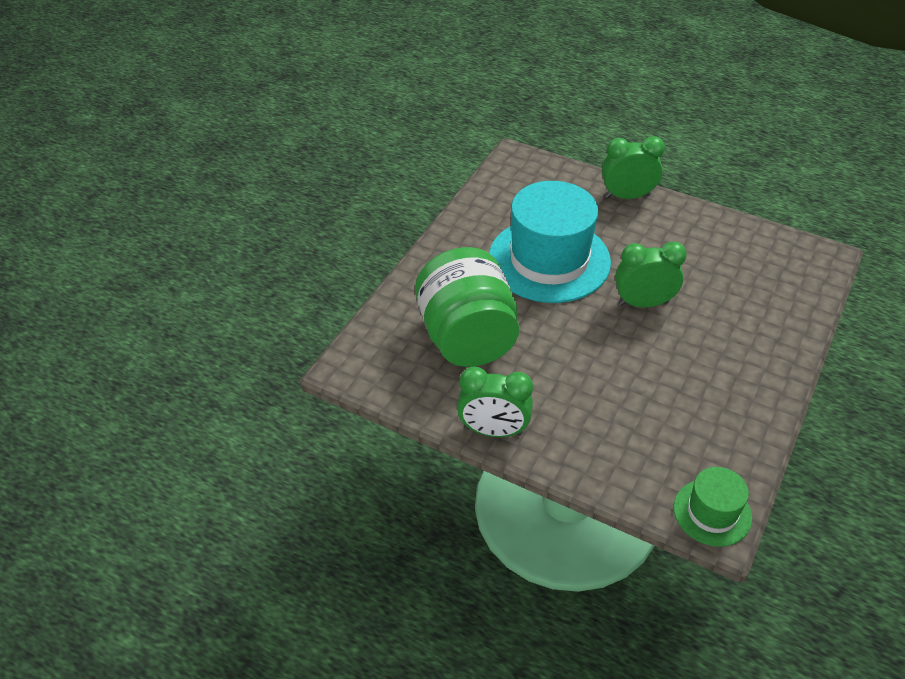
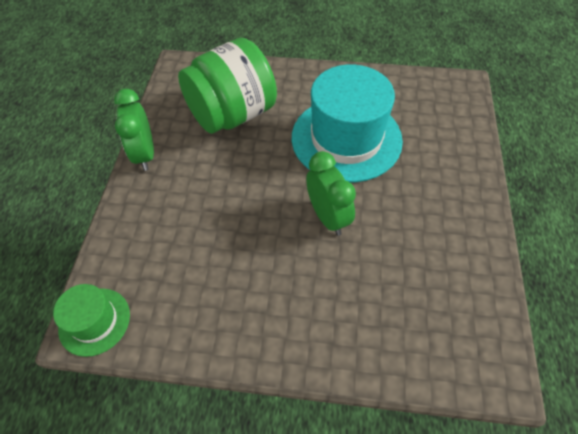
camera: 70 degrees right, 10 degrees up
(627, 196) = (470, 172): green clock -> none

